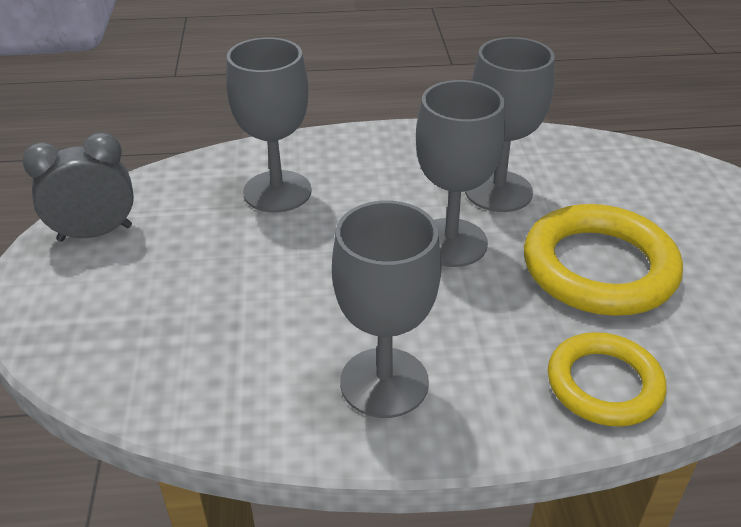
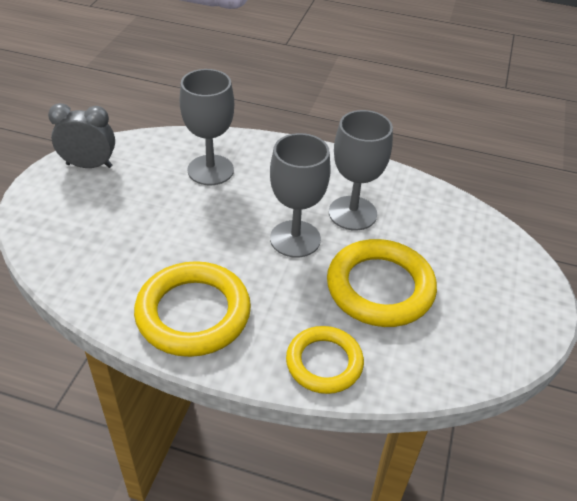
camera: 20 degrees right, 5 degrees up
(384, 382) = (193, 313): grey goblet -> yellow ring

